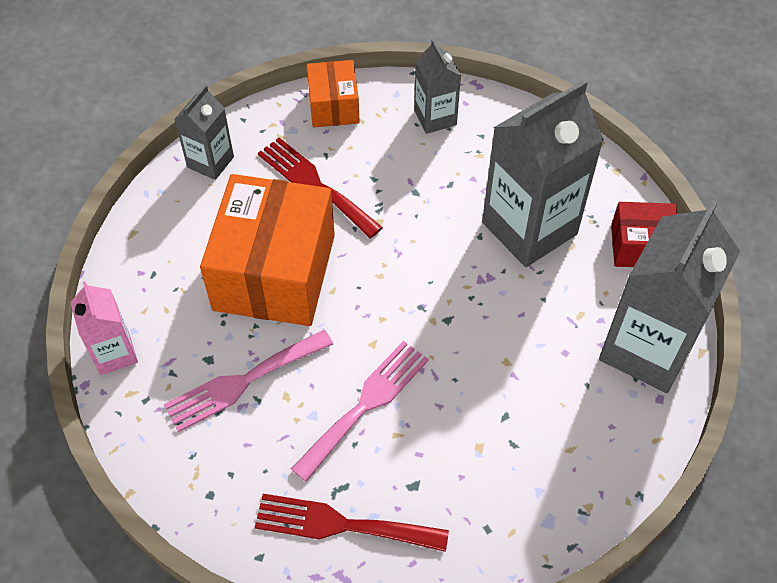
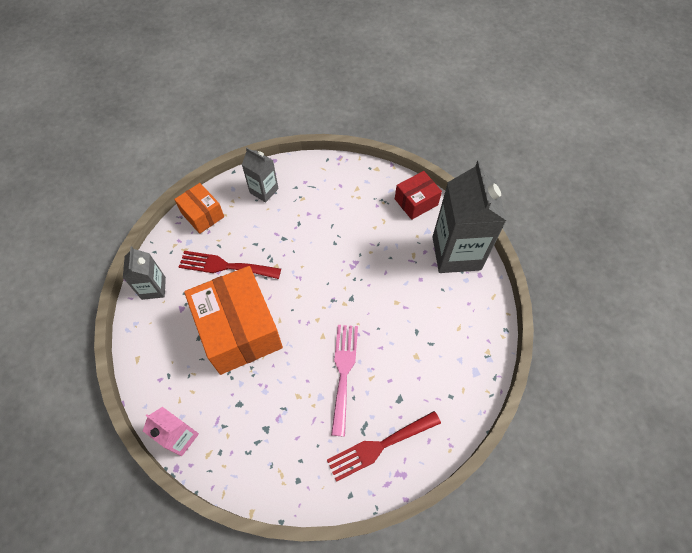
camera: 35 degrees left, 5 degrees up
(243, 382) = (268, 404): pink fork -> none
(529, 228) = (356, 224): grey carton -> none

